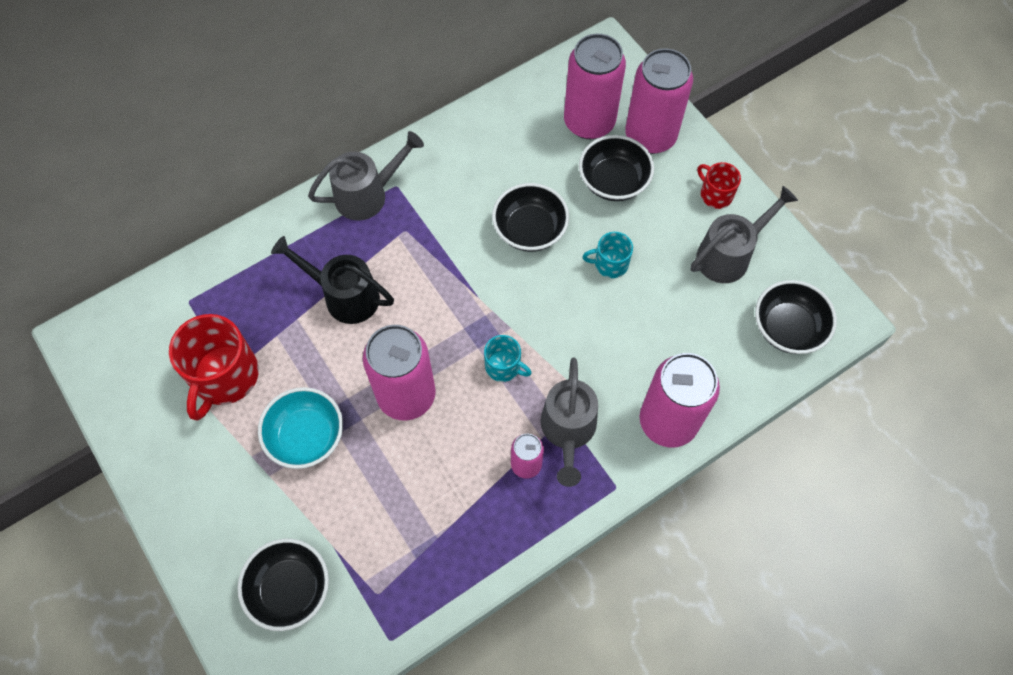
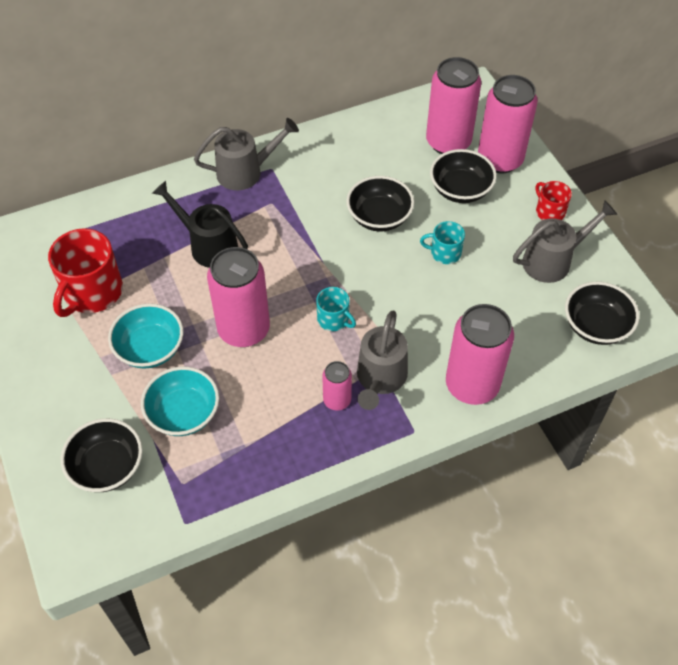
camera: 10 degrees right, 10 degrees down
(361, 509) = (183, 413): none -> turquoise bowl

